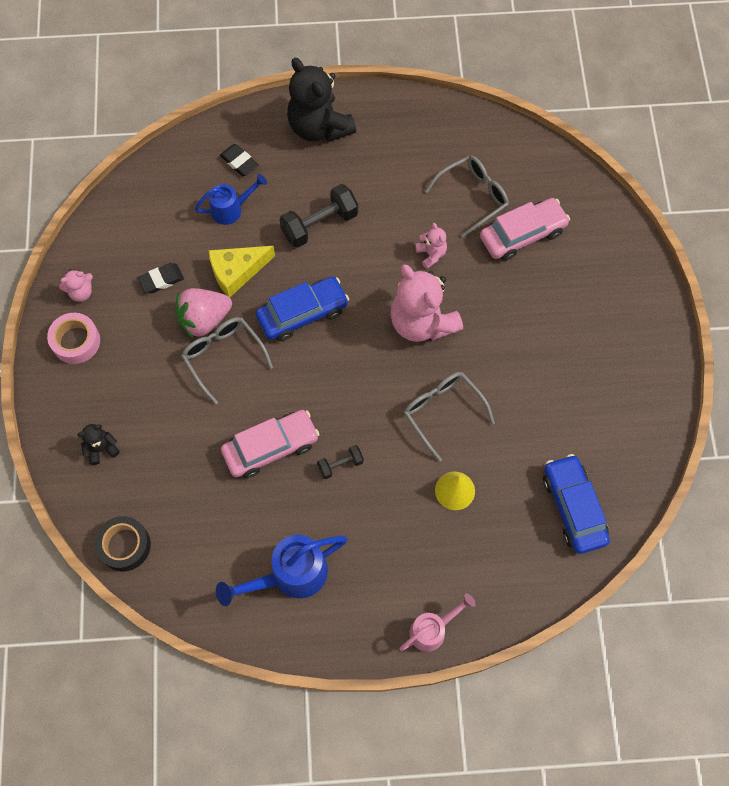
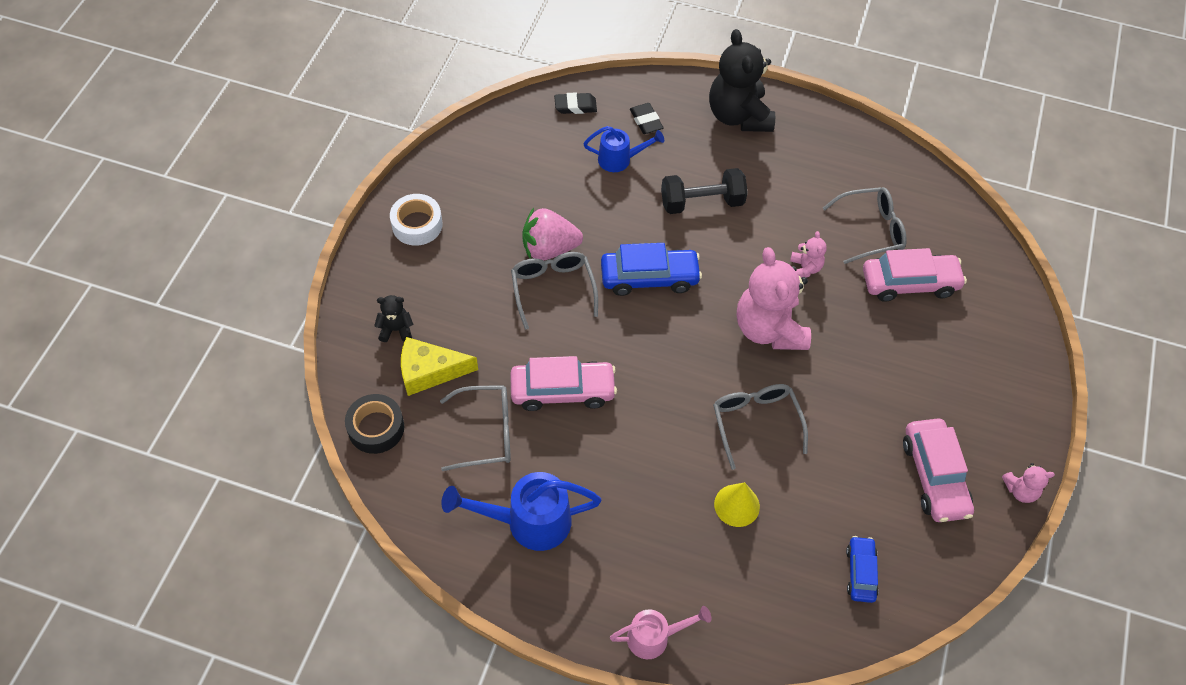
camera: 20 degrees right, 10 degrees down
(76, 341) = (417, 225): pink tape -> white tape
(81, 292) = (442, 183): pink teddy bear -> pink teddy bear (1020, 490)
(161, 280) = (523, 199): black eraser -> black eraser (575, 106)
(221, 511) = (486, 432): none -> grey glasses
(237, 272) = (600, 217): yellow cheese -> yellow cheese (429, 371)
(340, 465) = (626, 434): black dumbbell -> none
(573, 507) = (860, 572): blue car -> blue car, size x0.59
(602, 401) = (934, 476): none -> pink car

